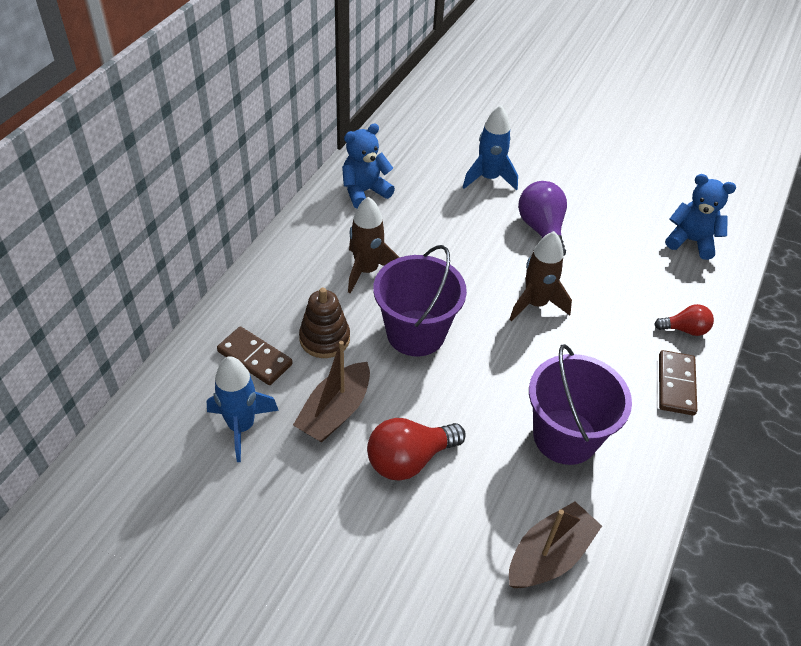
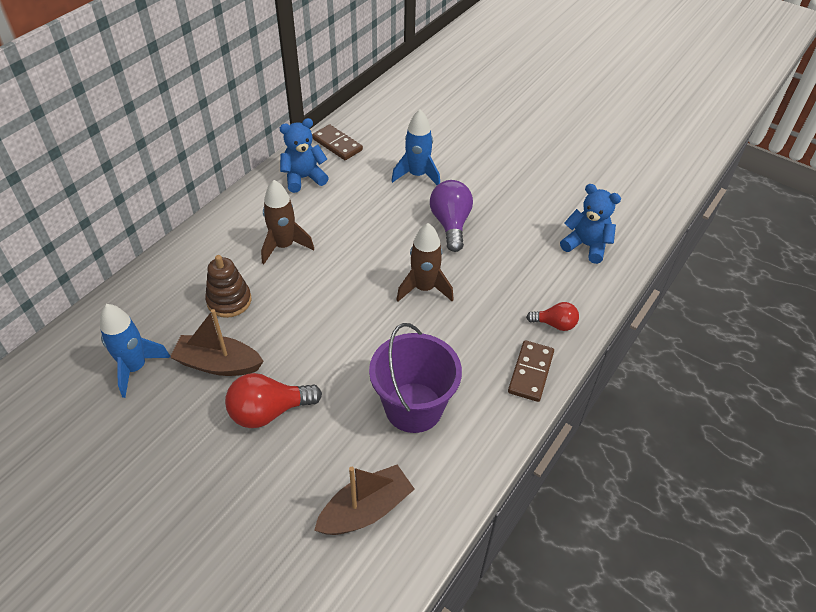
camera: 10 degrees right, 0 degrees up
(254, 358) = (165, 311): brown domino -> brown domino (337, 144)
(335, 412) = (218, 364): brown boat -> brown boat turned 60 degrees clockwise
(415, 333) = (309, 303): purple bucket -> none

